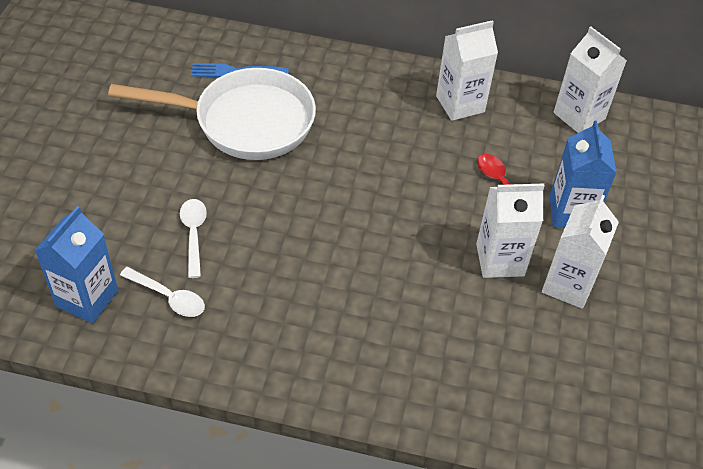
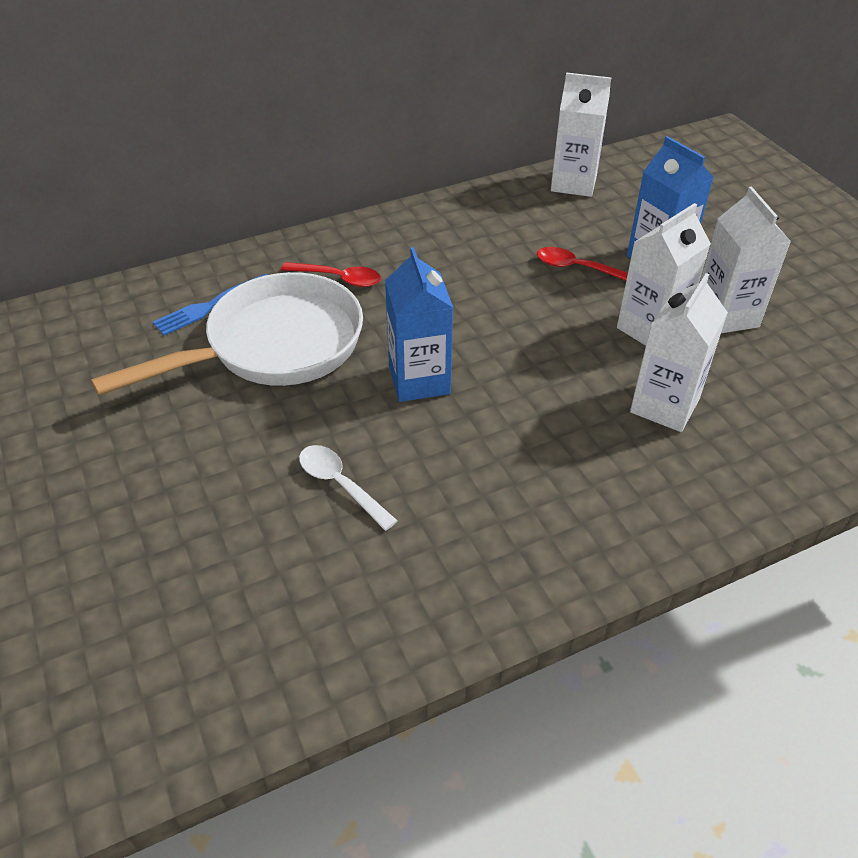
camera: 35 degrees left, 5 degrees down
(87, 298) = (290, 632): blue carton -> blue carton (419, 380)
(169, 297) = (385, 565): white spoon -> none
(331, 97) = (339, 278): none -> red spoon
(460, 104) = (465, 224): white carton -> white carton (664, 405)

